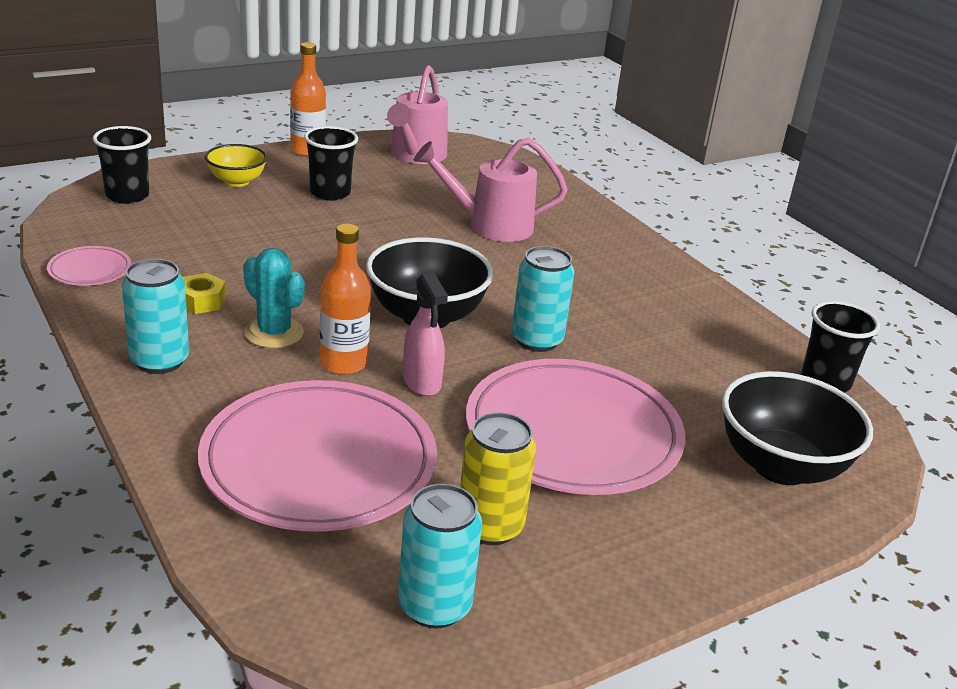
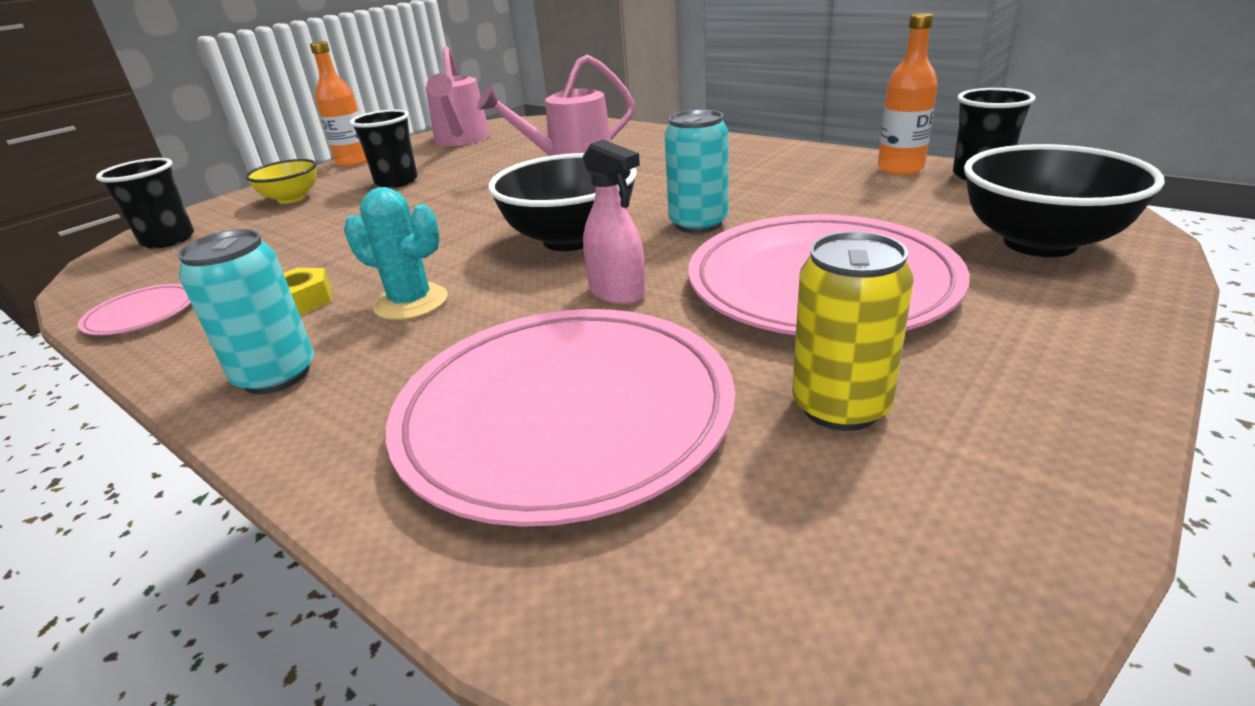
camera: 15 degrees left, 0 degrees up
(343, 363) = (514, 304): orange bottle -> orange bottle (900, 169)
(434, 606) = (884, 541): turquoise can -> none

